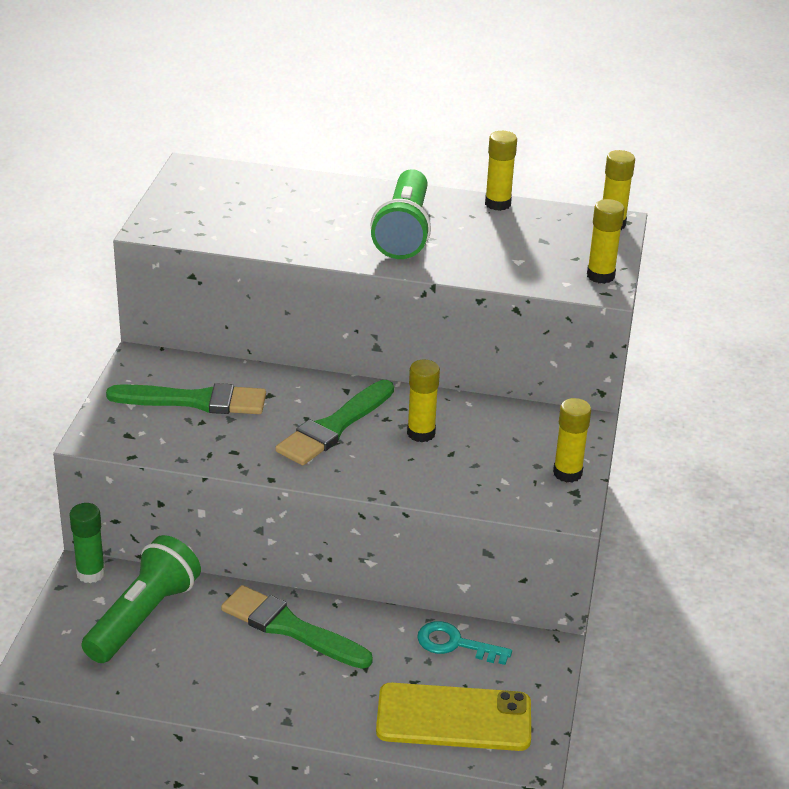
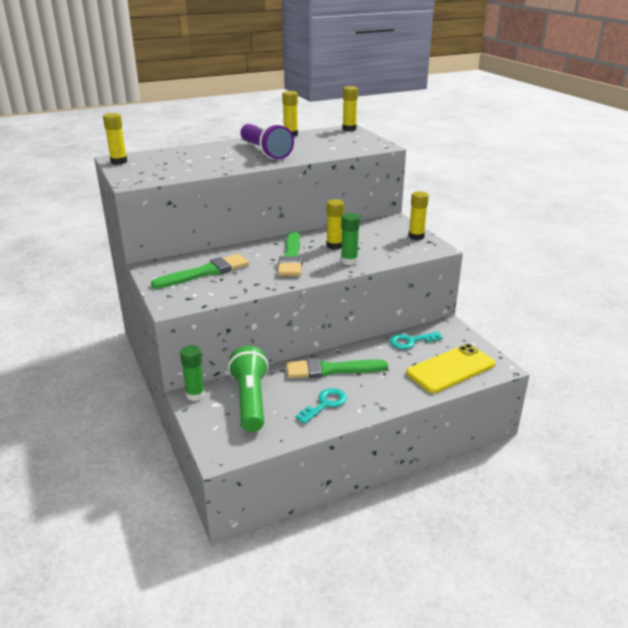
camera: 35 degrees left, 5 degrees down
(223, 673) = (325, 404): none -> turquoise key
(404, 232) = (265, 152): green flashlight -> purple flashlight
(404, 472) = (349, 261): none -> green glue stick
(600, 276) = (374, 143): yellow glue stick -> yellow glue stick (119, 162)

